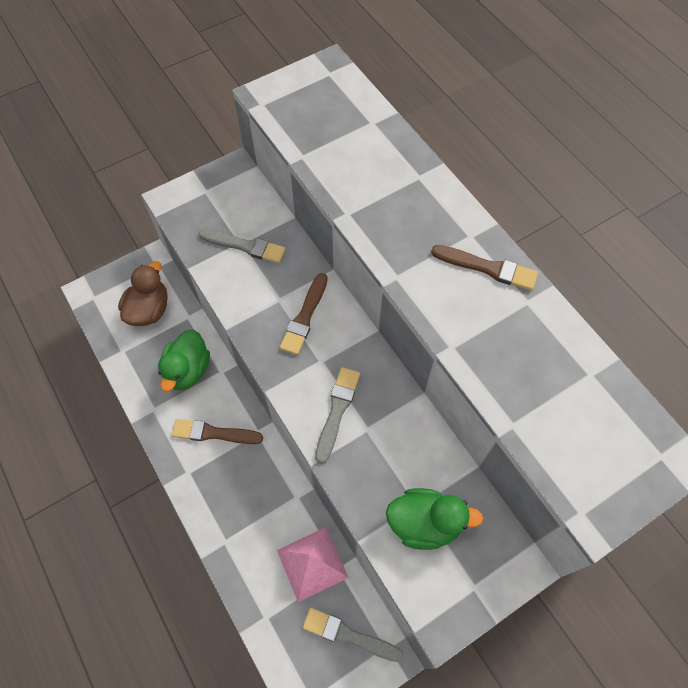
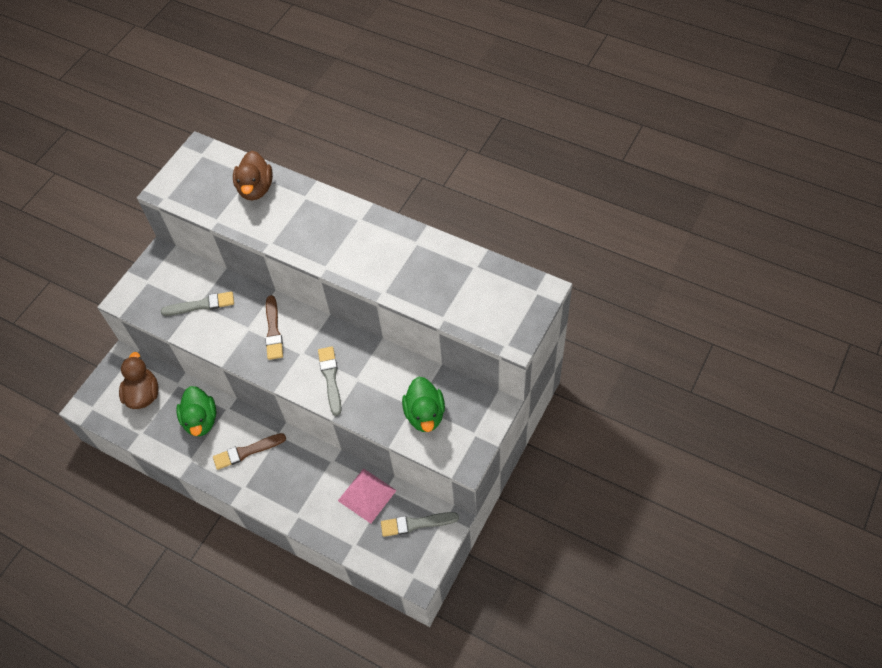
camera: 25 degrees left, 5 degrees down
(367, 140) = (256, 189): none -> brown duck
(424, 523) = (425, 414): green duck -> green duck turned 105 degrees clockwise
(487, 268) = (381, 234): brown brush -> none

